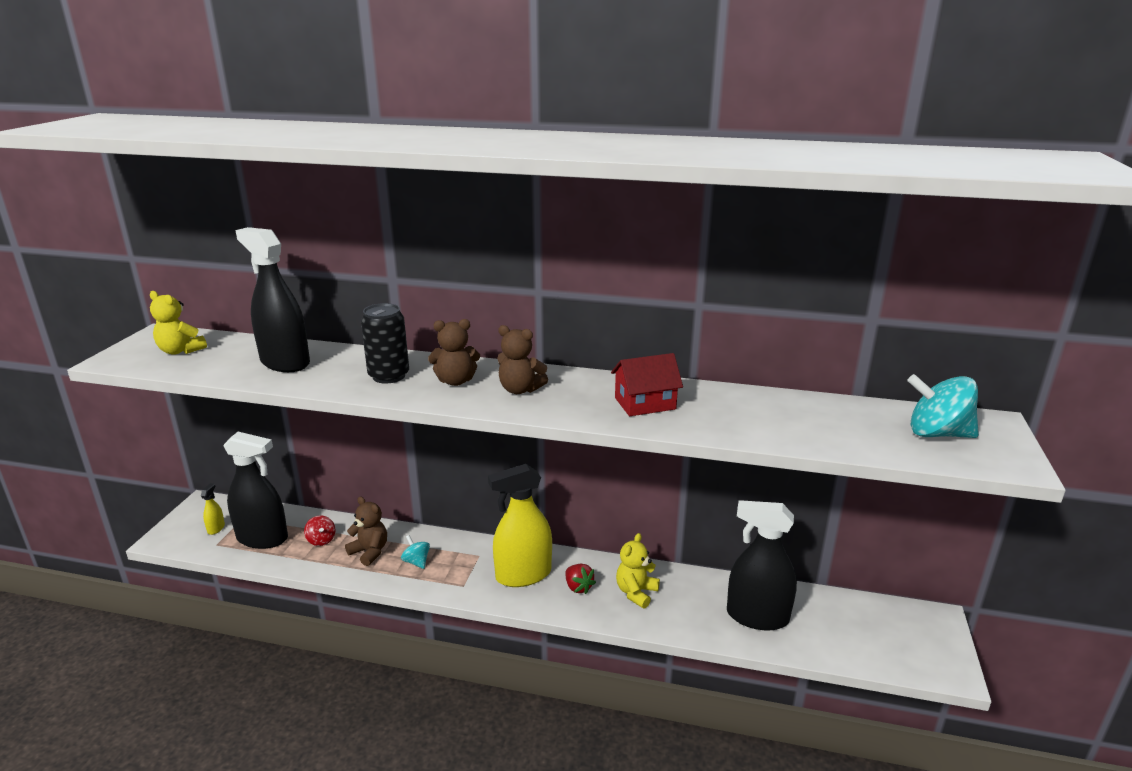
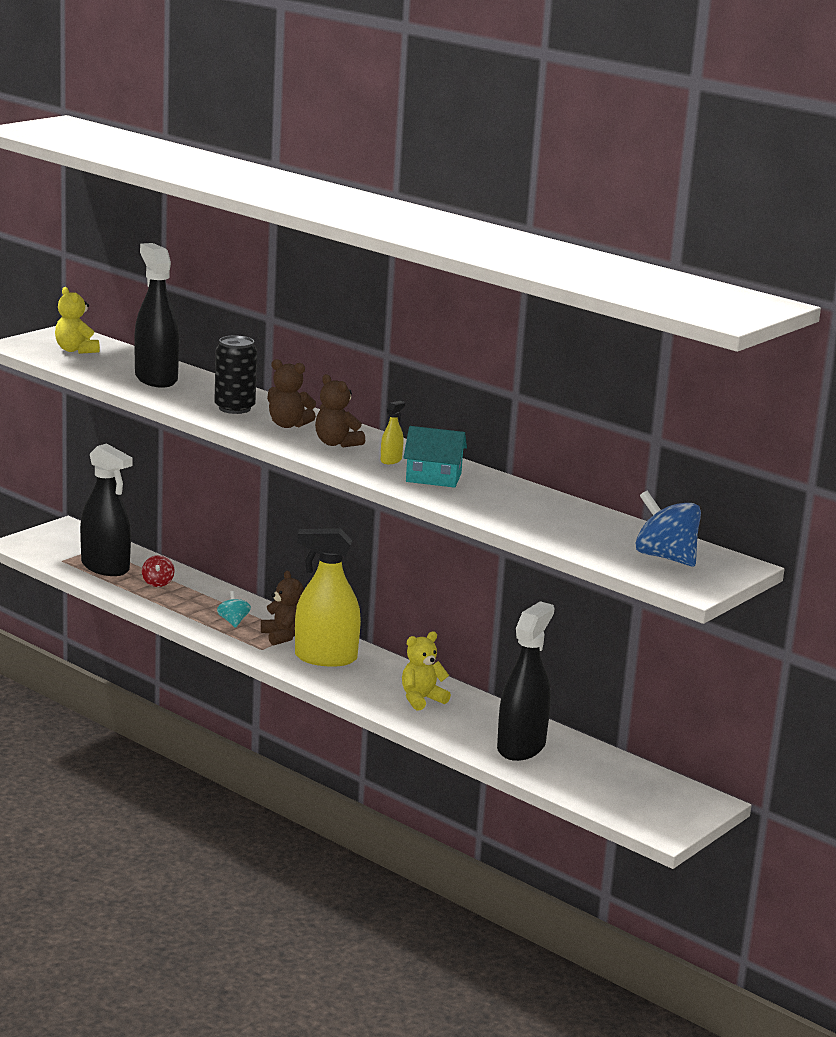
camera: 25 degrees right, 5 degrees down
(216, 528) = (68, 549): yellow spray bottle -> yellow spray bottle (391, 460)
(369, 552) = (196, 603): brown teddy bear -> brown teddy bear (283, 636)
(578, 587) = (369, 680): red strawberry -> none
(645, 403) = (433, 478): red house -> turquoise house
(757, 617) = (521, 747): black spray bottle -> black spray bottle turned 75 degrees clockwise
(937, 434) = (665, 557): turquoise spinning top -> blue spinning top

